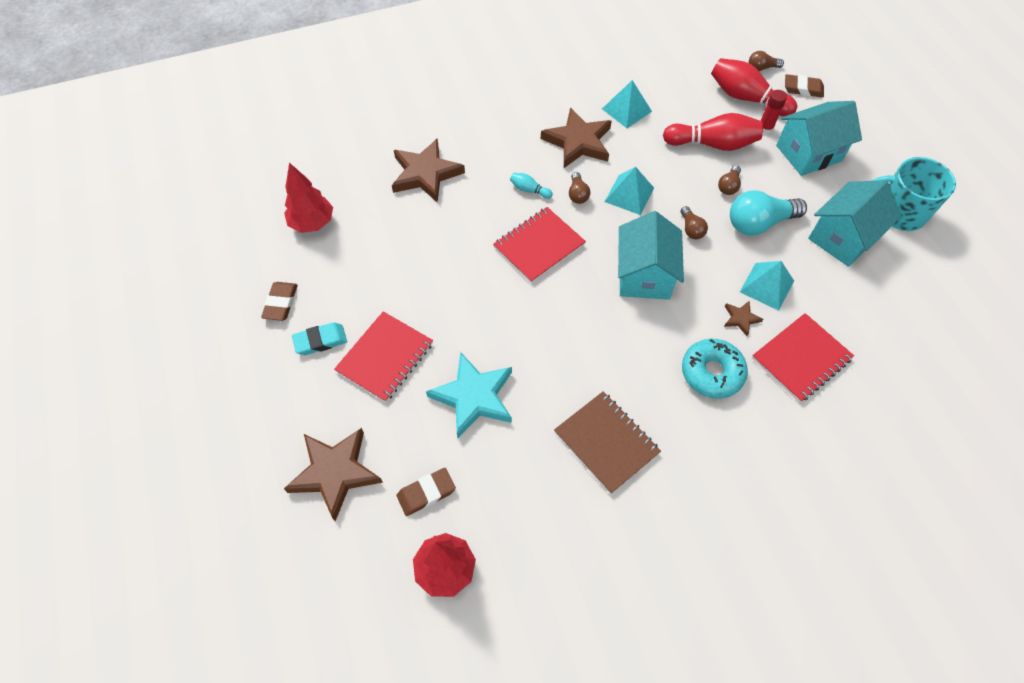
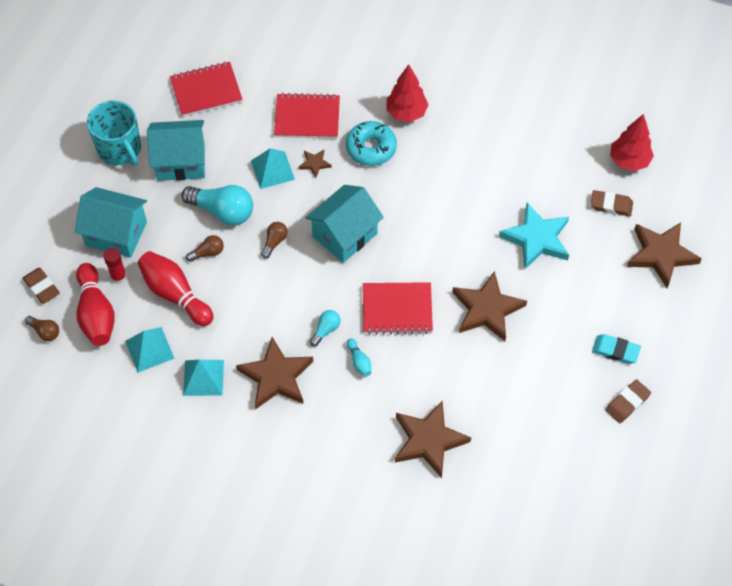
camera: 140 degrees left, 0 degrees up
(312, 223) = (557, 460): red tree -> red tree (406, 113)
(385, 357) = (577, 306): red notebook -> red notebook (206, 91)
(464, 298) = (487, 309): none -> brown star
(577, 194) = (326, 330): brown light bulb -> turquoise light bulb
(606, 442) = (477, 157): brown notebook -> none
(629, 194) = (288, 301): turquoise pyramid -> turquoise pyramid (149, 349)

